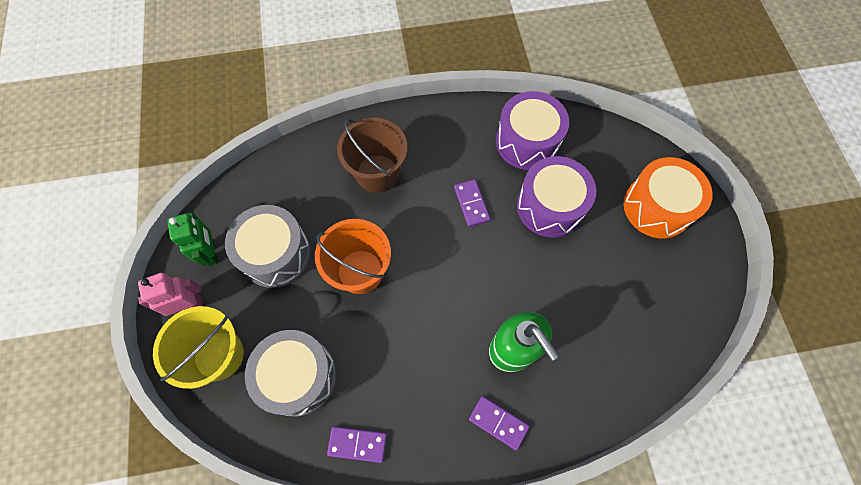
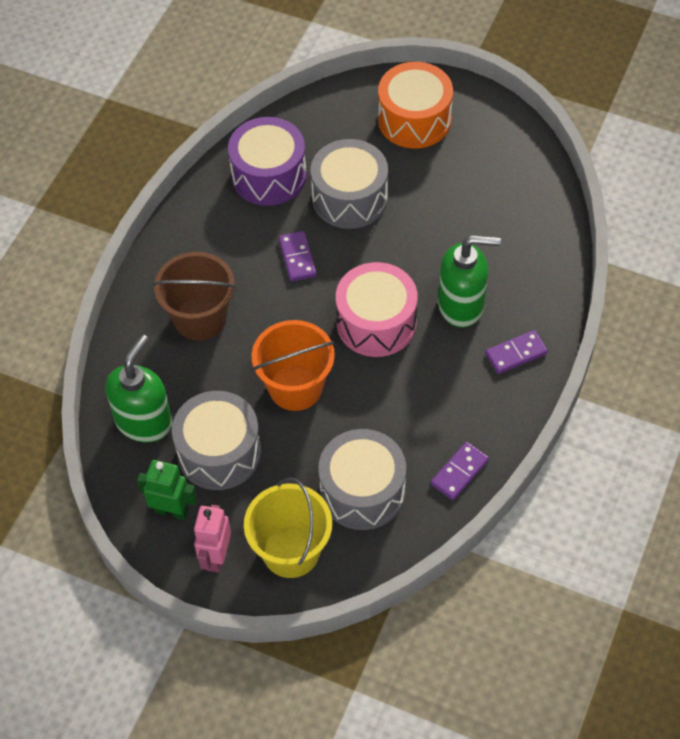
camera: 55 degrees left, 10 degrees down
(273, 191) = (144, 421): none -> green soap dispenser
(453, 294) = (376, 323): none -> pink drum
(471, 204) = (297, 258): purple domino -> purple domino turned 60 degrees clockwise
(550, 206) = (349, 198): purple drum -> grey drum

